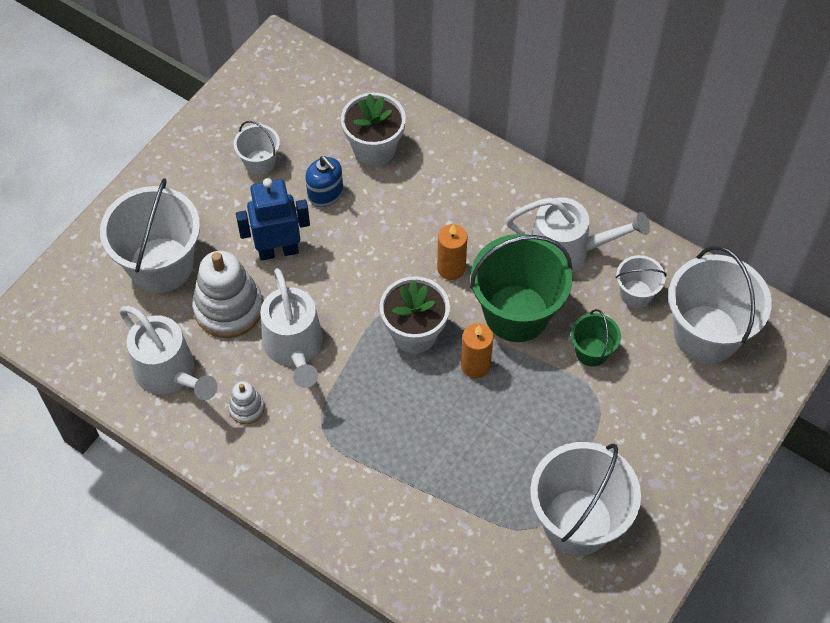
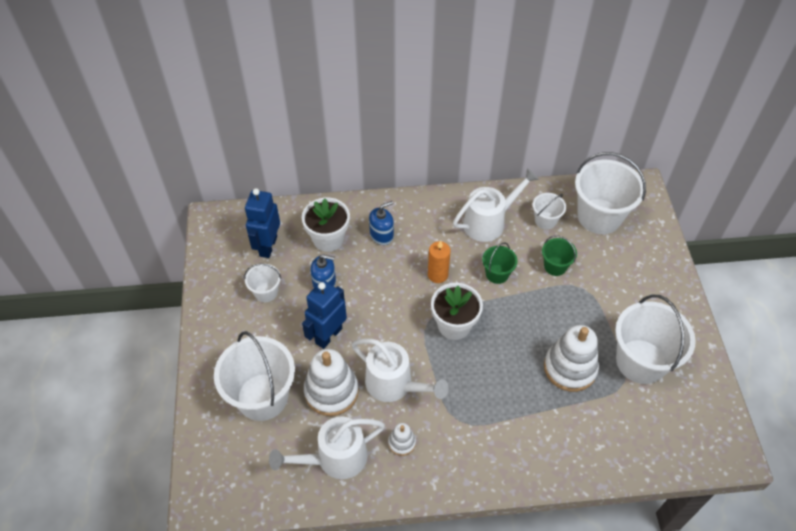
camera: 40 degrees left, 5 degrees down
(170, 374) = (334, 459): white watering can -> white watering can turned 150 degrees clockwise
(306, 114) = (268, 246): none -> blue robot
(434, 183) = (381, 235): none -> blue soap dispenser
(475, 365) = (504, 318): orange candle -> none
(491, 468) = (570, 368): none -> white stacking toy
(516, 313) = (497, 274): green bucket -> green bucket, size x0.50

